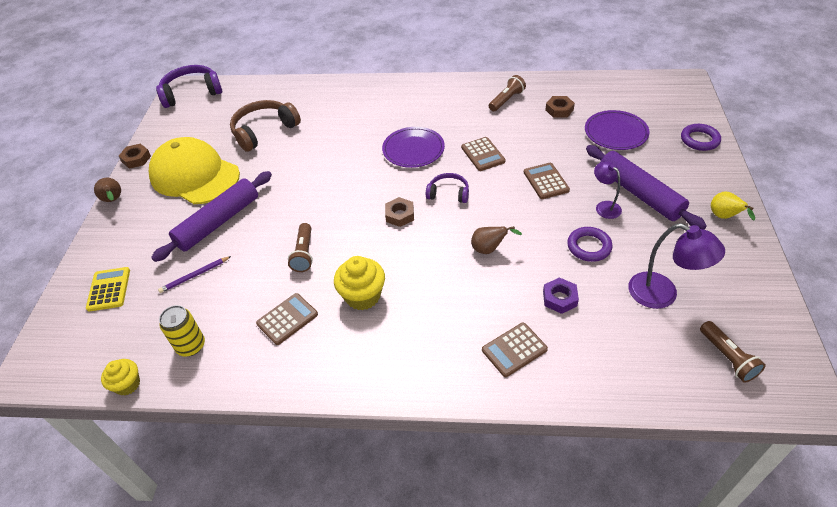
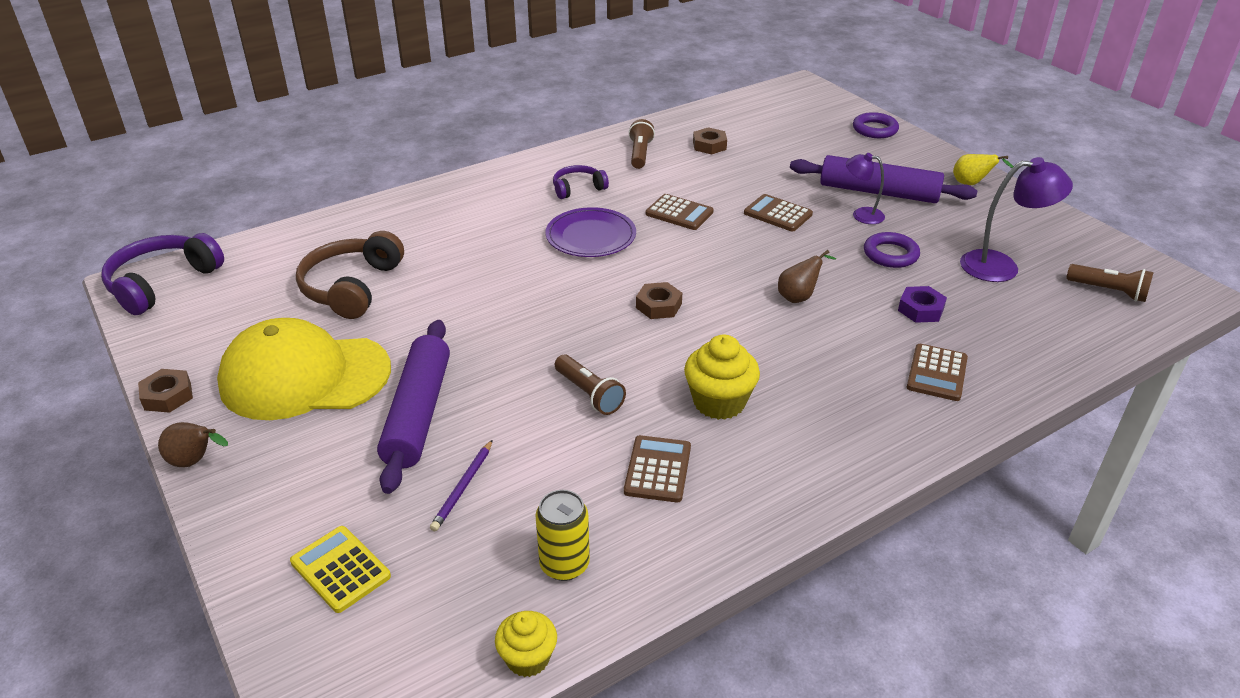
camera: 40 degrees left, 10 degrees down
(448, 193) = (688, 263): purple headphones -> purple headphones (578, 188)
(616, 132) = (791, 148): purple plate -> none

